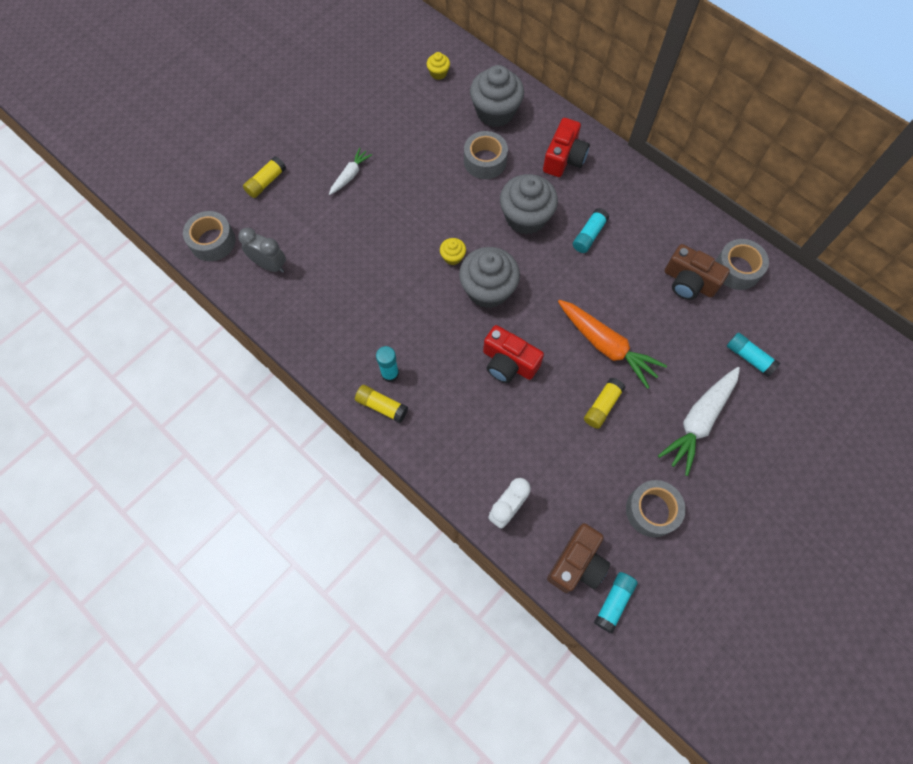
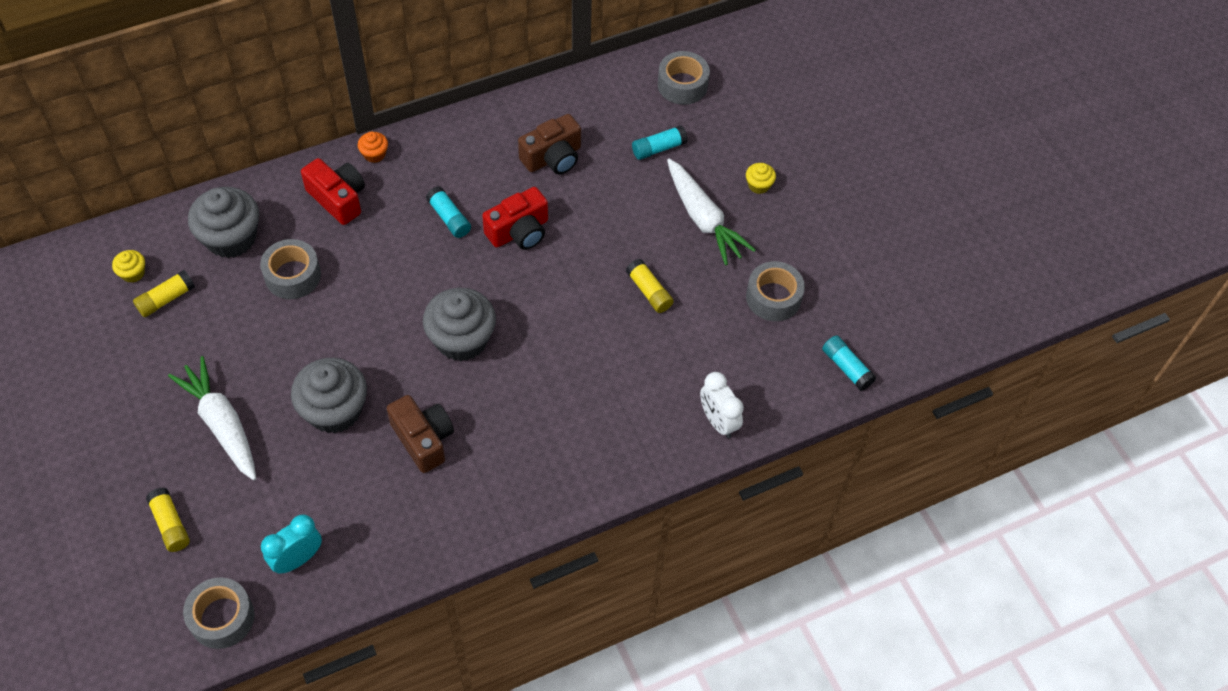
camera: 70 degrees left, 10 degrees down
(270, 265) = (297, 559): grey clock -> turquoise clock
(350, 175) = (222, 424): white carrot -> white carrot, size x1.80
(382, 406) = (548, 498): yellow glue stick -> yellow glue stick (166, 299)
(390, 374) = (513, 476): turquoise glue stick -> none
(452, 257) = (401, 357): yellow cupcake -> yellow cupcake (758, 185)
(508, 363) = (559, 355): red camera -> red camera (519, 231)
(525, 217) = (392, 266): grey cupcake -> grey cupcake (334, 410)
(577, 563) = (798, 382): brown camera -> brown camera (423, 439)
(606, 346) = (586, 259): orange carrot -> none
(616, 163) = (374, 154): none -> orange cupcake
(737, 269) = (561, 112): grey tape -> grey tape (682, 85)

